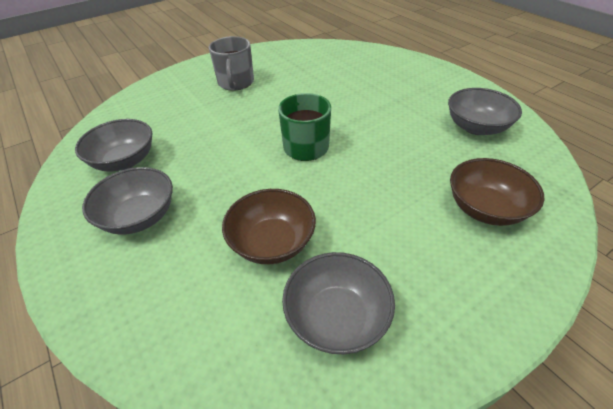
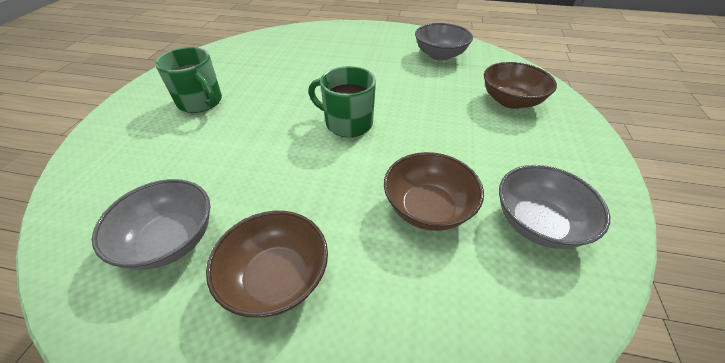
camera: 45 degrees left, 0 degrees up
(139, 217) = (276, 278): grey bowl -> brown bowl
(236, 83) = (201, 102): grey mug -> green mug

